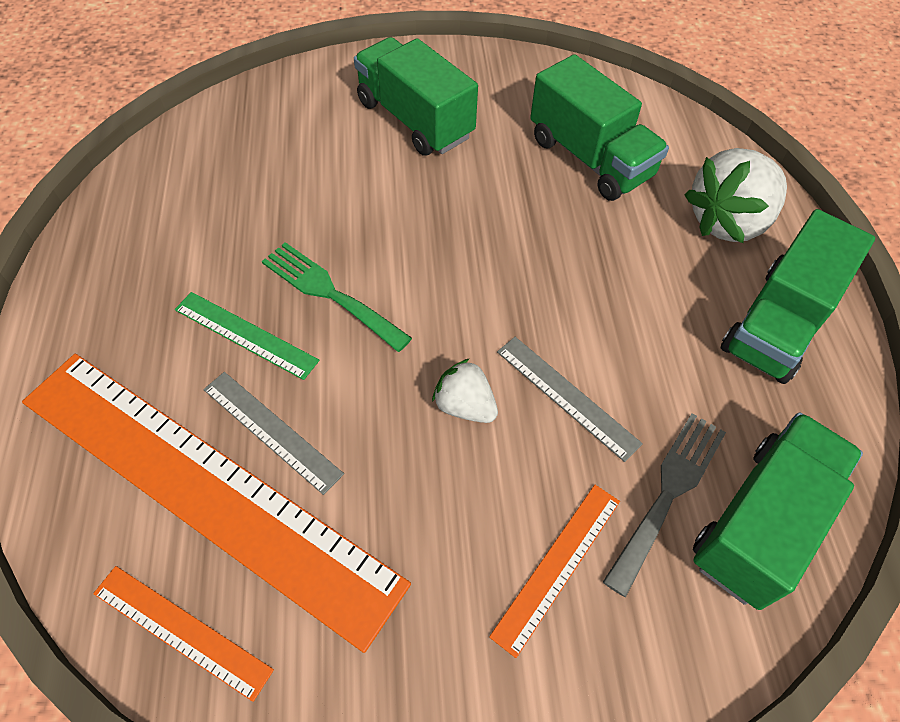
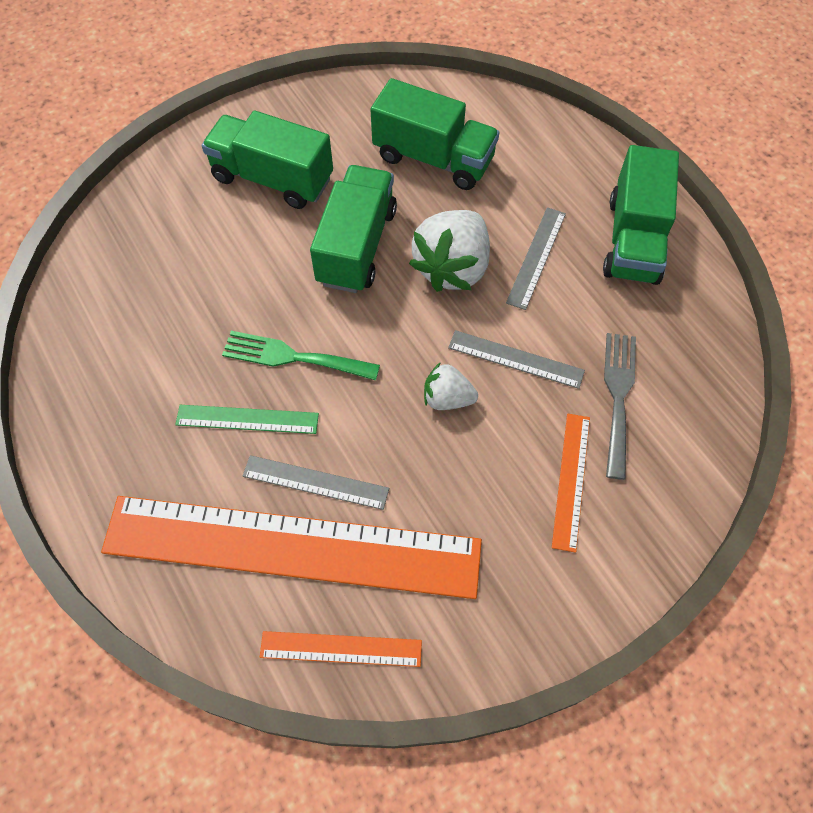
camera: 25 degrees left, 5 degrees up
(650, 297) = (536, 257): none -> grey ruler
(728, 221) = (562, 172): white strawberry -> white strawberry (452, 268)
(760, 522) = (685, 389): green truck -> green truck (356, 246)

